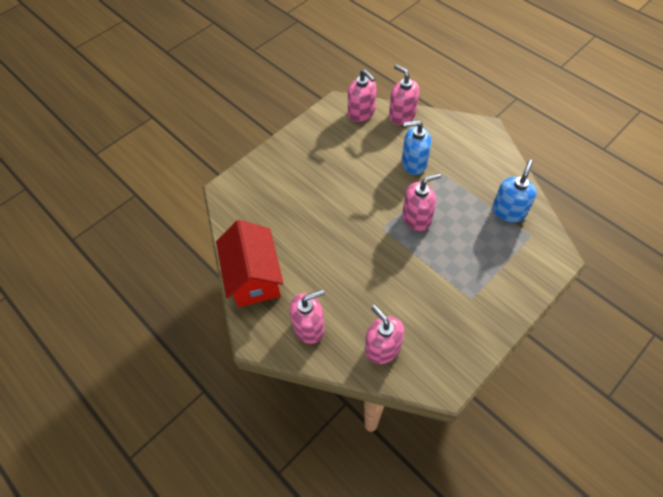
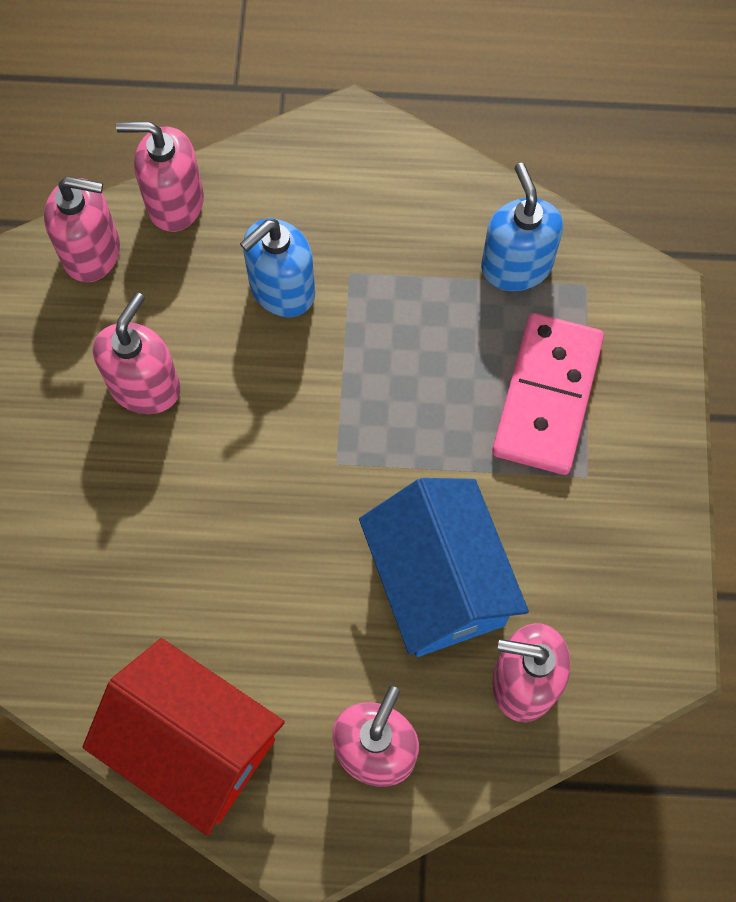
camera: 45 degrees left, 10 degrees up
(382, 292) = (438, 583): none -> blue house
(416, 218) = (378, 396): pink soap dispenser -> pink soap dispenser (145, 386)
(481, 261) = (547, 396): none -> pink domino

